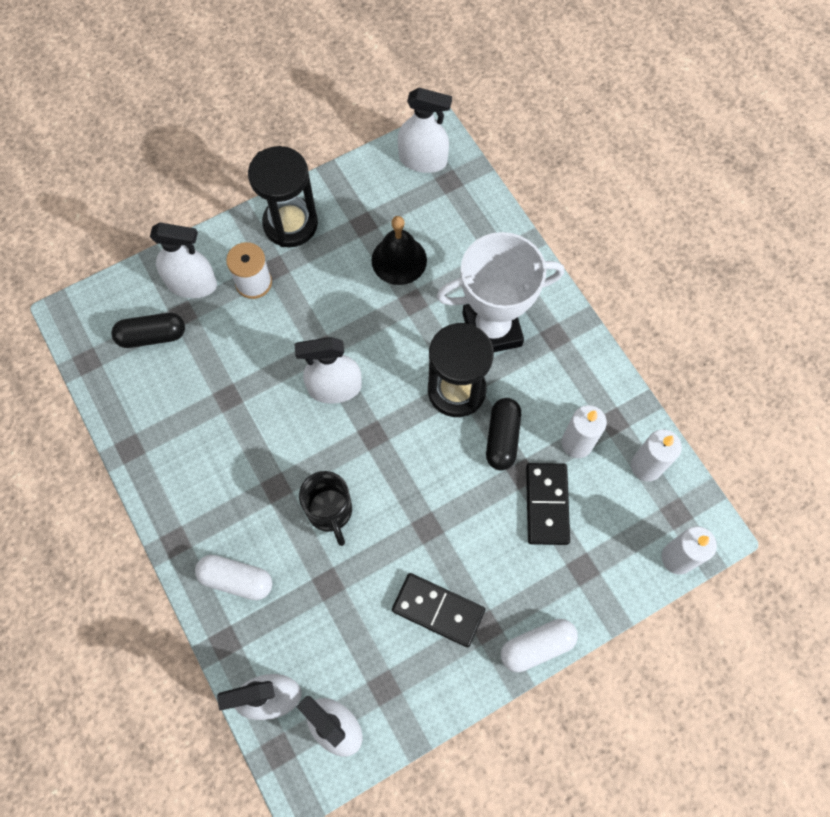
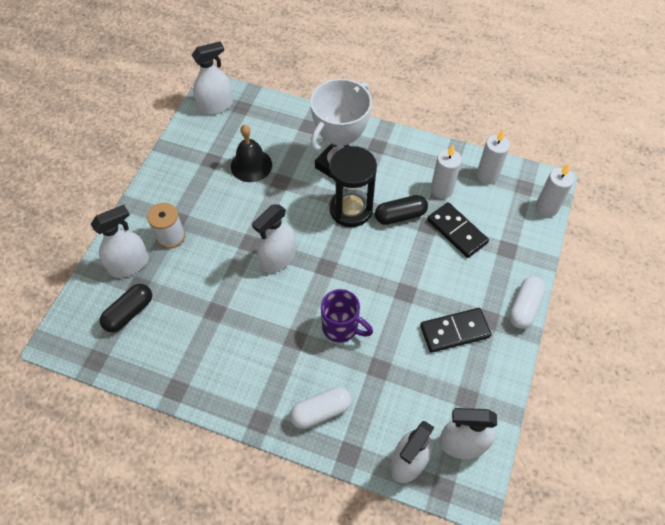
camera: 40 degrees left, 10 degrees down
(290, 224) = (164, 189): black hourglass -> none
(330, 512) = (341, 327): black mug -> purple mug
(502, 438) = (400, 215): black capsule -> black capsule turned 75 degrees counterclockwise

